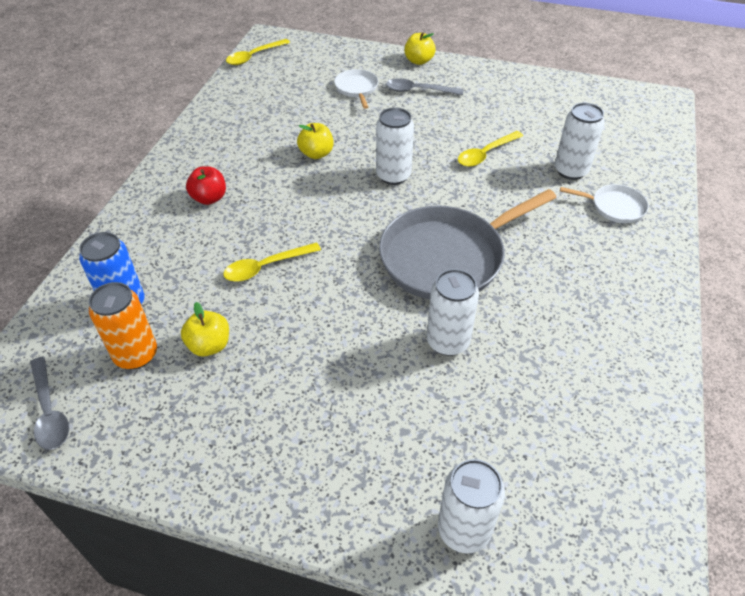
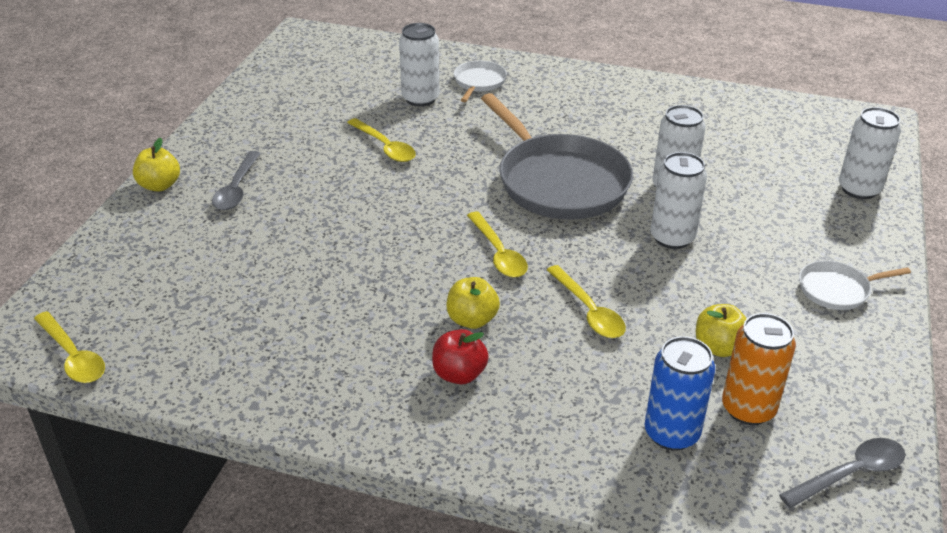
camera: 90 degrees left, 10 degrees down
(316, 154) = (367, 276): yellow apple -> yellow apple (472, 320)
(341, 218) = (498, 253): none -> yellow spoon
(357, 88) = (214, 241): white pan -> white pan (837, 289)
(393, 176) = (420, 213): white can -> white can (672, 238)

